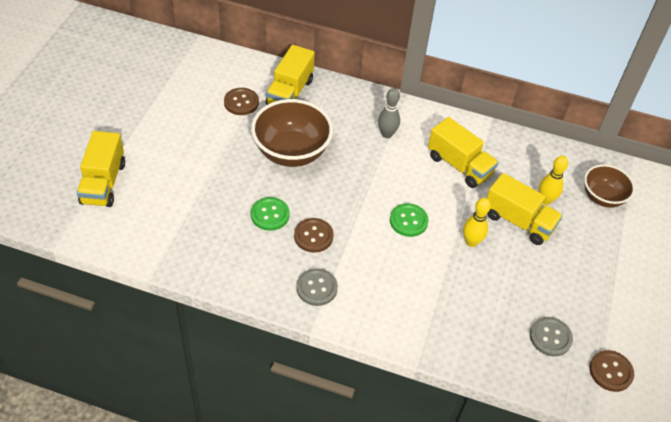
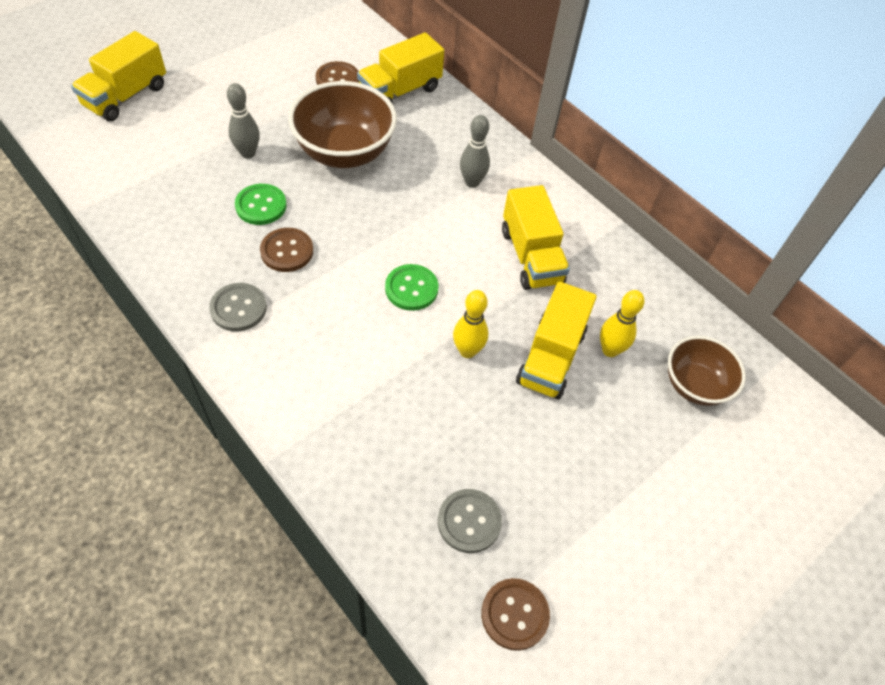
camera: 30 degrees right, 5 degrees up
(228, 183) = (248, 153): none -> grey bowling pin
(518, 221) = (551, 357): yellow truck -> yellow truck turned 45 degrees clockwise

